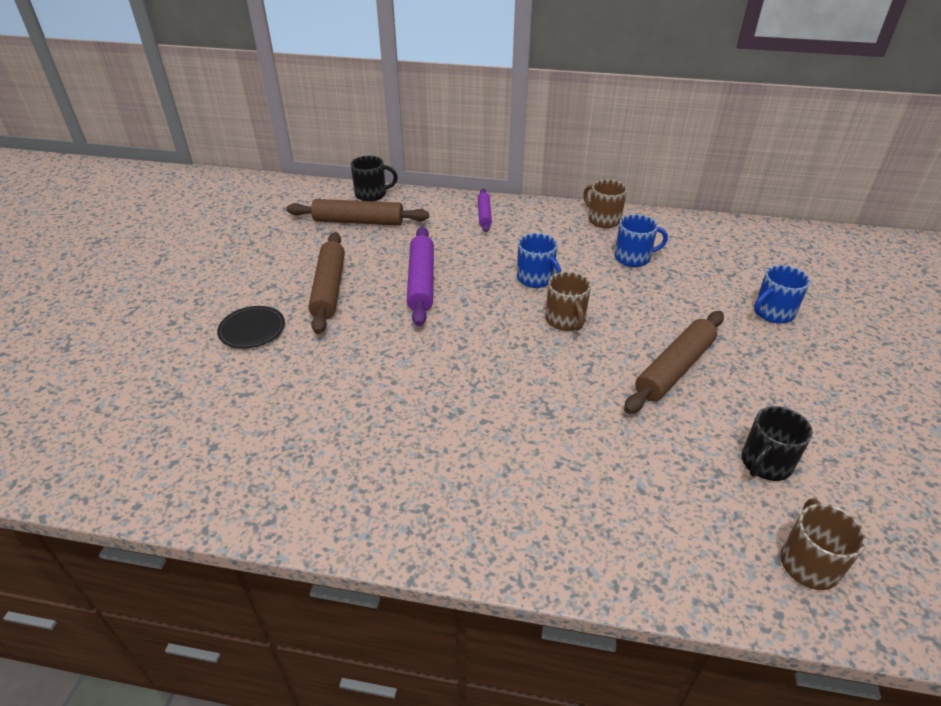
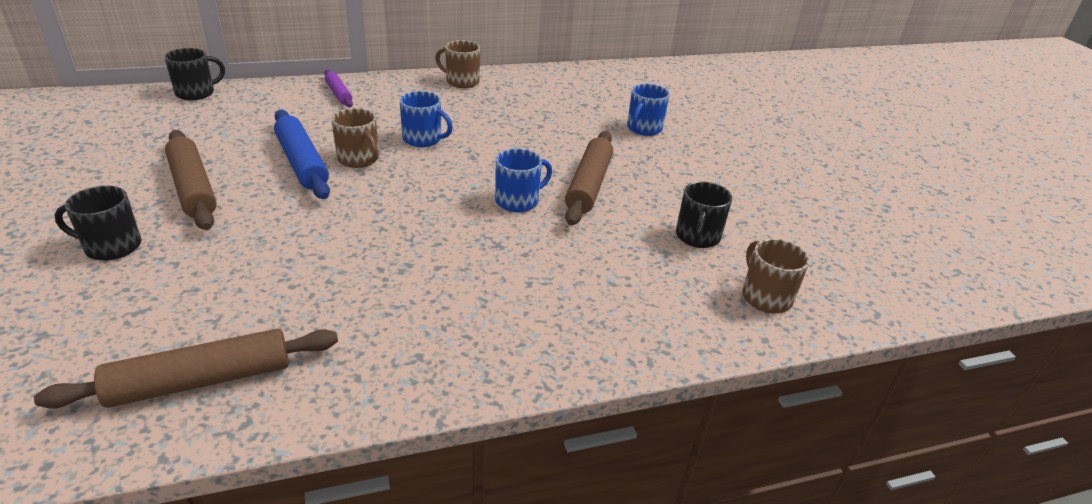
camera: 30 degrees left, 5 degrees down
(252, 329) = (112, 246): black plate -> black mug
(358, 221) = (194, 120): brown rolling pin -> brown rolling pin (201, 380)
(421, 282) = (302, 162): purple rolling pin -> blue rolling pin
(565, 320) = (471, 167): brown mug -> brown mug (359, 159)
(633, 258) = (506, 107): blue mug -> blue mug (518, 201)

